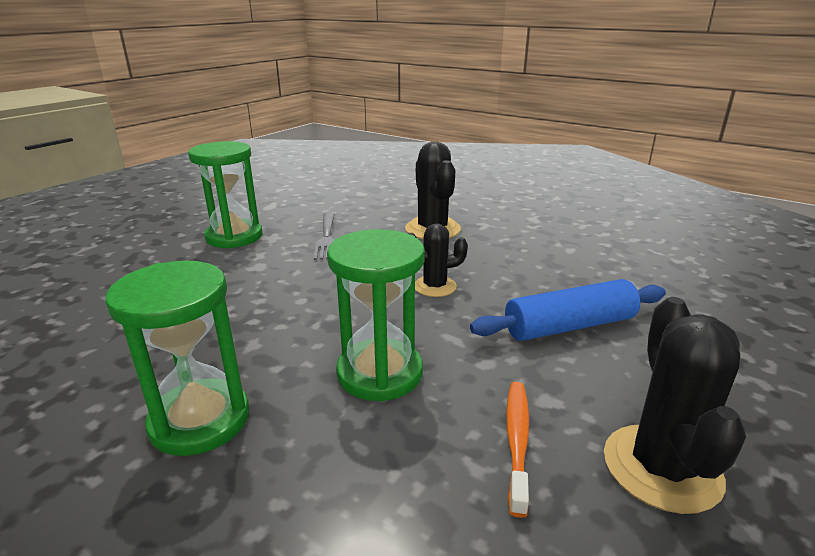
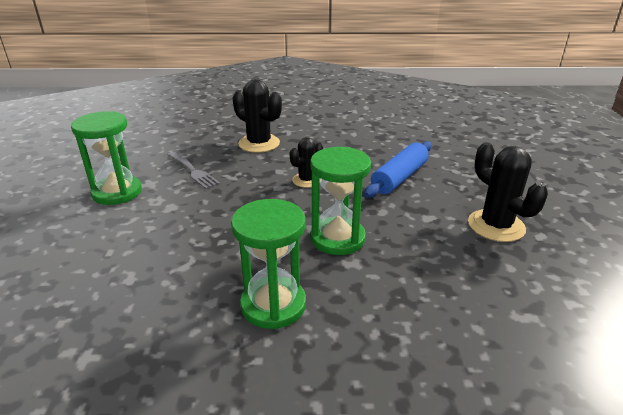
camera: 35 degrees left, 5 degrees up
(517, 441) = (435, 241): orange toothbrush -> none

